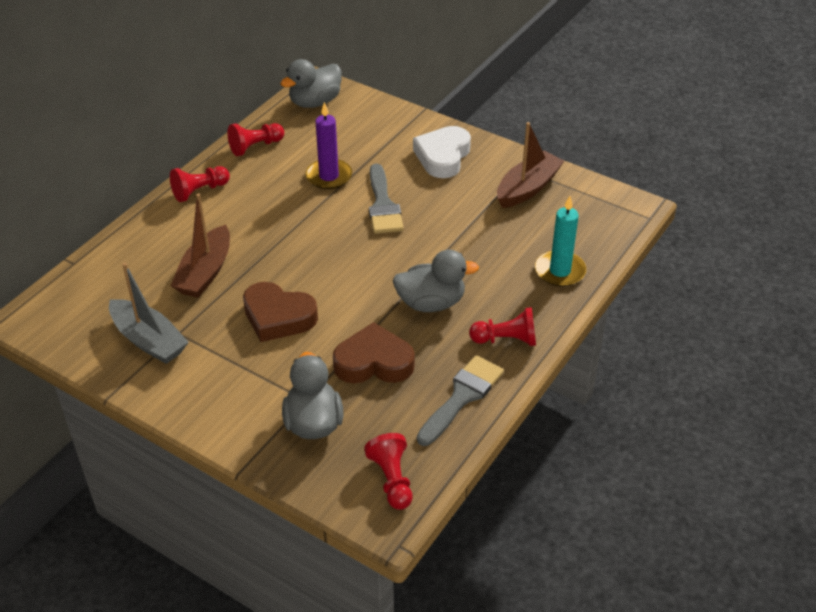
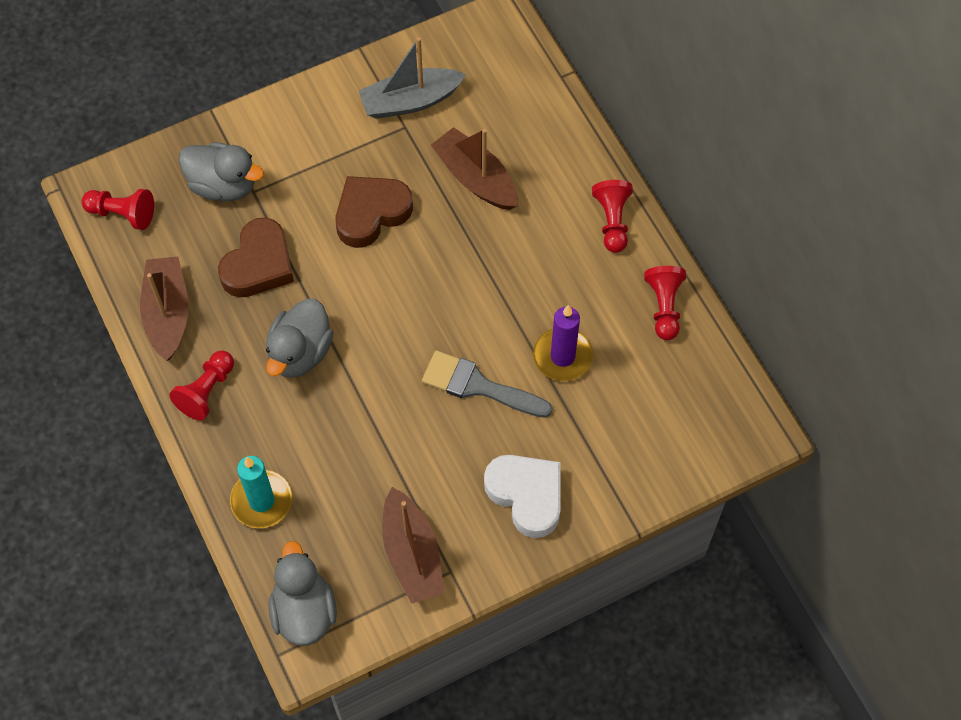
camera: 120 degrees right, 20 degrees up
(315, 102) = (721, 410): grey duck -> grey duck (304, 611)
(462, 397) = (167, 314): grey brush -> brown boat

